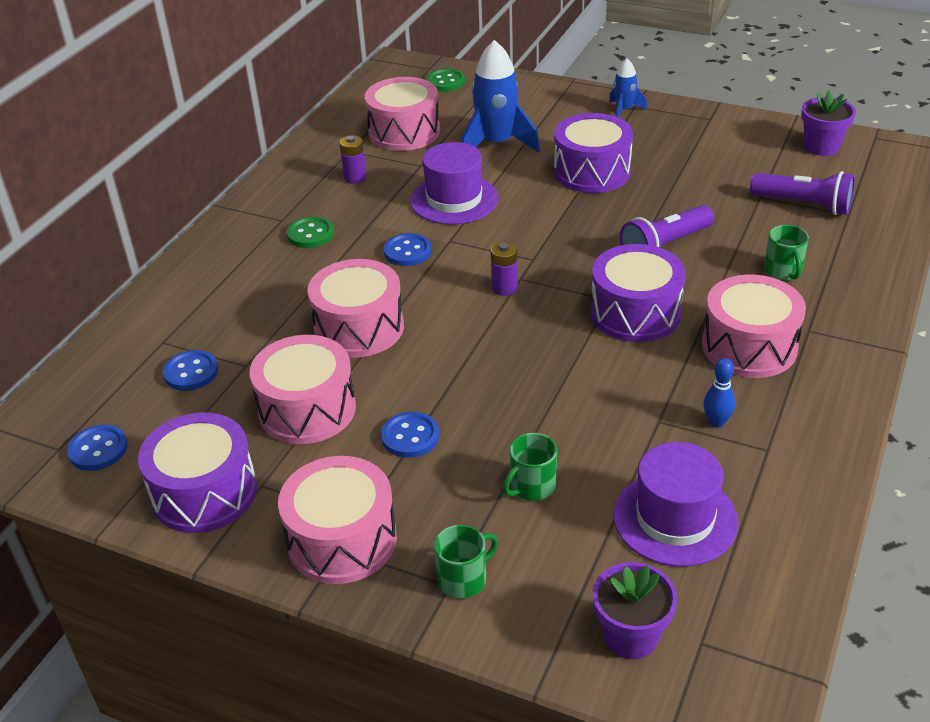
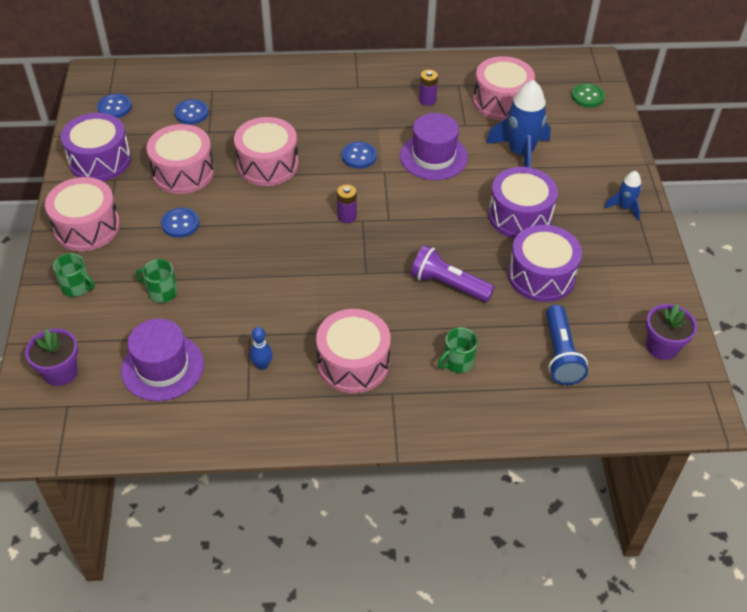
camera: 60 degrees right, 10 degrees up
(310, 234) = (350, 106): green button -> none
(635, 313) = (357, 291): purple drum -> purple drum (541, 276)
(804, 205) = (560, 354): purple flashlight -> blue flashlight

